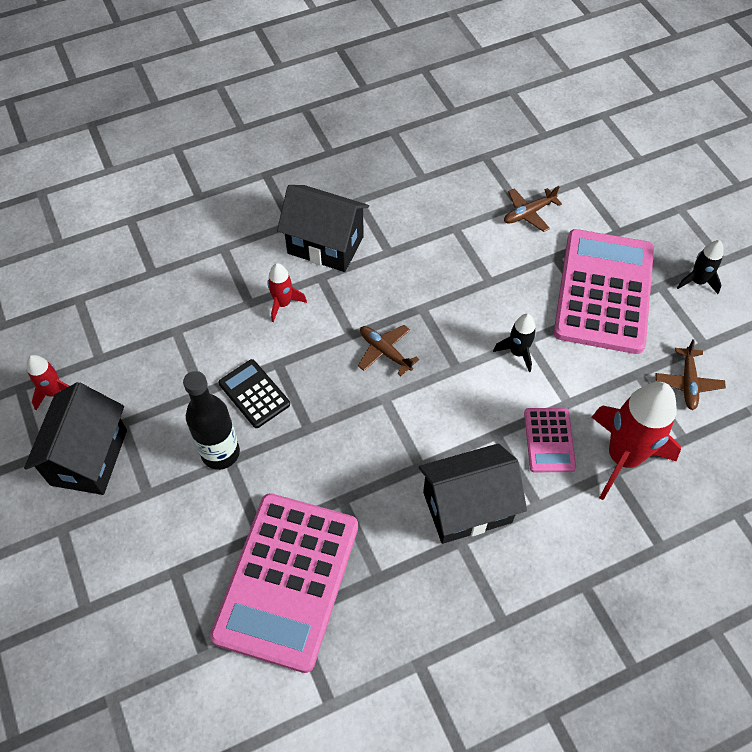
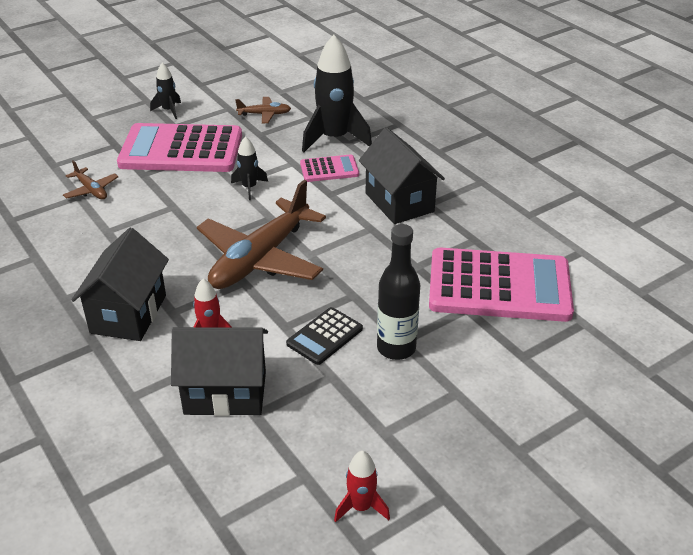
camera: 100 degrees left, 20 degrees down
(89, 457) = (433, 450): black house -> black house (225, 393)
(385, 351) = (260, 259): brown plane -> brown plane, size x2.27
(623, 457) = (335, 138): red rocket -> black rocket

